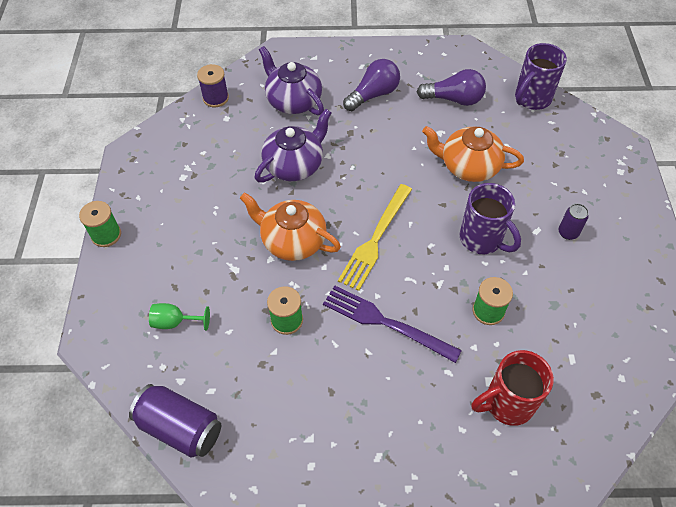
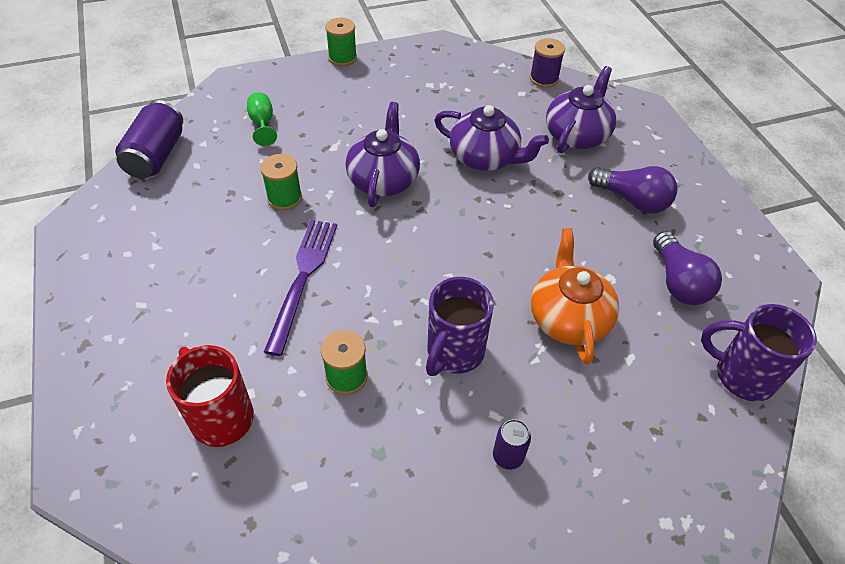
camera: 70 degrees right, 5 degrees down
(292, 241) = (383, 179): orange teapot -> purple teapot
(375, 239) = (412, 247): yellow fork -> none

